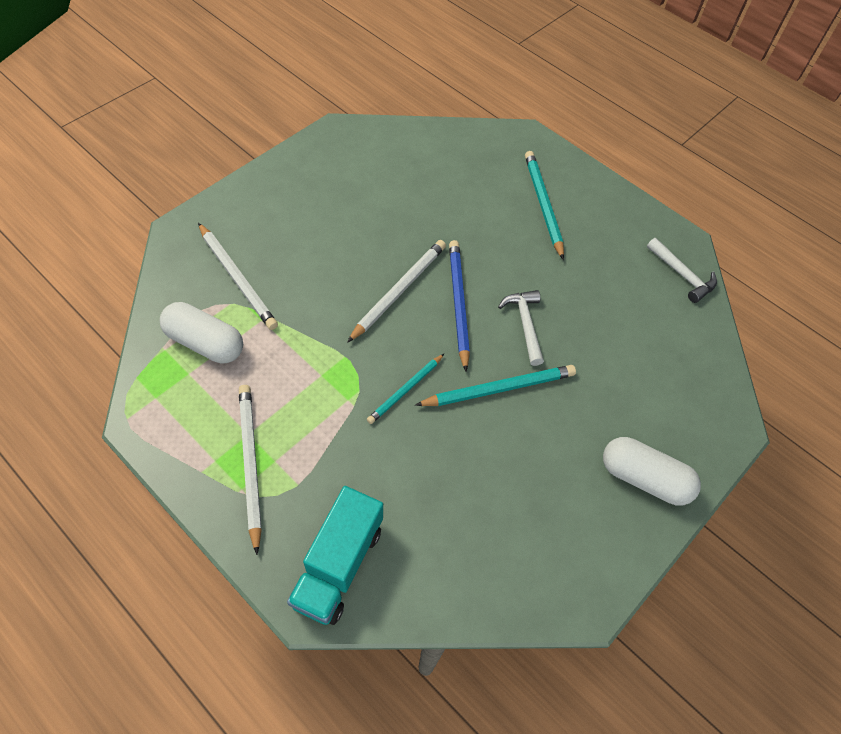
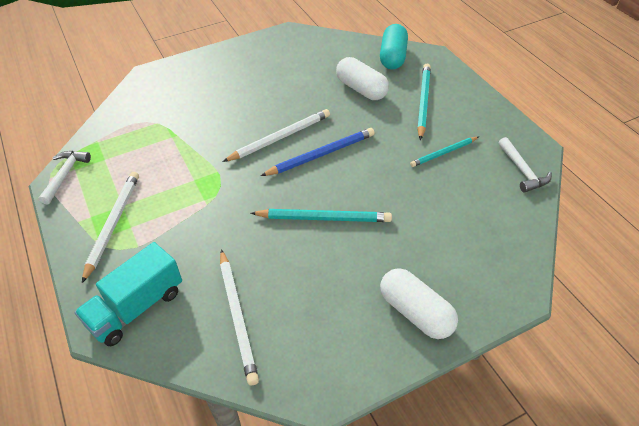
camera: 25 degrees right, 10 degrees down
(205, 343) = (126, 143): white capsule -> white capsule (361, 89)
(237, 278) = (170, 109): white pencil -> white pencil (238, 316)
(405, 390) = (250, 203): turquoise pencil -> turquoise pencil (443, 153)
(458, 303) = (321, 154): blue pencil -> blue pencil turned 45 degrees clockwise
(482, 146) = (393, 57): none -> turquoise capsule
(525, 325) = (367, 179): white hammer -> white hammer (65, 175)

